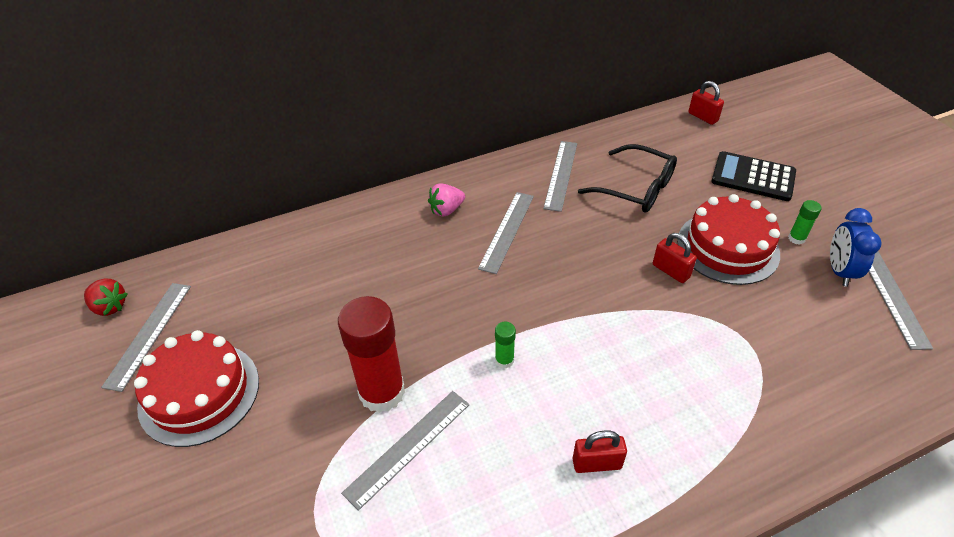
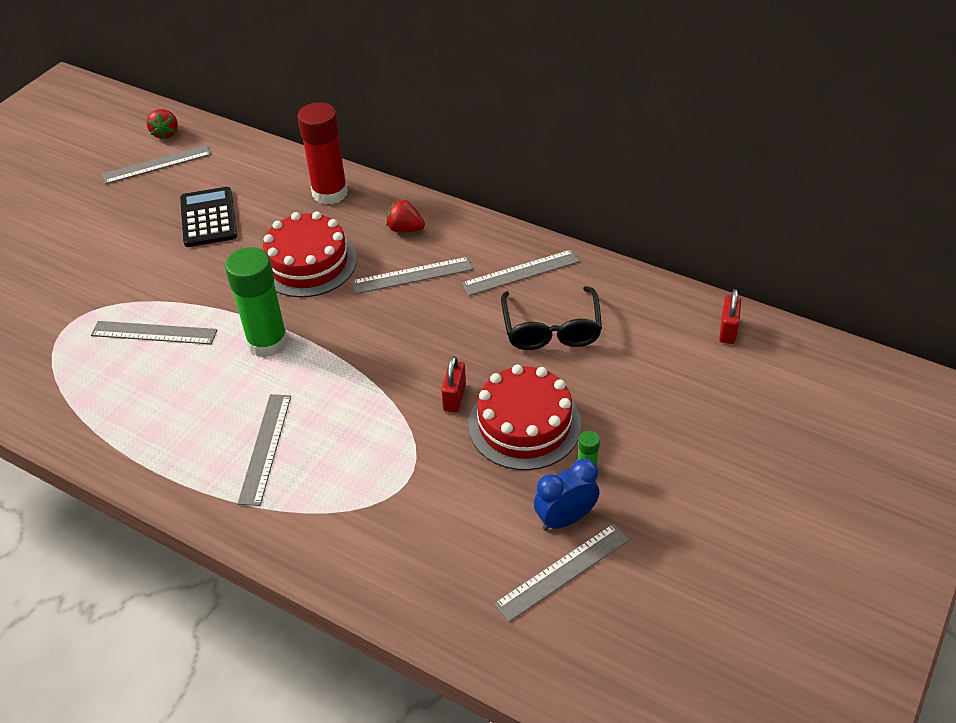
camera: 55 degrees right, 0 degrees up
(199, 393) = (128, 215): red cake -> red cake (308, 263)
(382, 392) = (190, 295): red glue stick -> red glue stick (330, 193)
(446, 210) = (405, 229): pink strawberry -> red strawberry
(504, 360) = (267, 342): green glue stick -> green glue stick, size x2.31
(596, 463) = (207, 436): red padlock -> none
(645, 423) = (265, 448): none -> grey ruler
(753, 177) = (658, 406): black calculator -> black calculator (208, 218)

